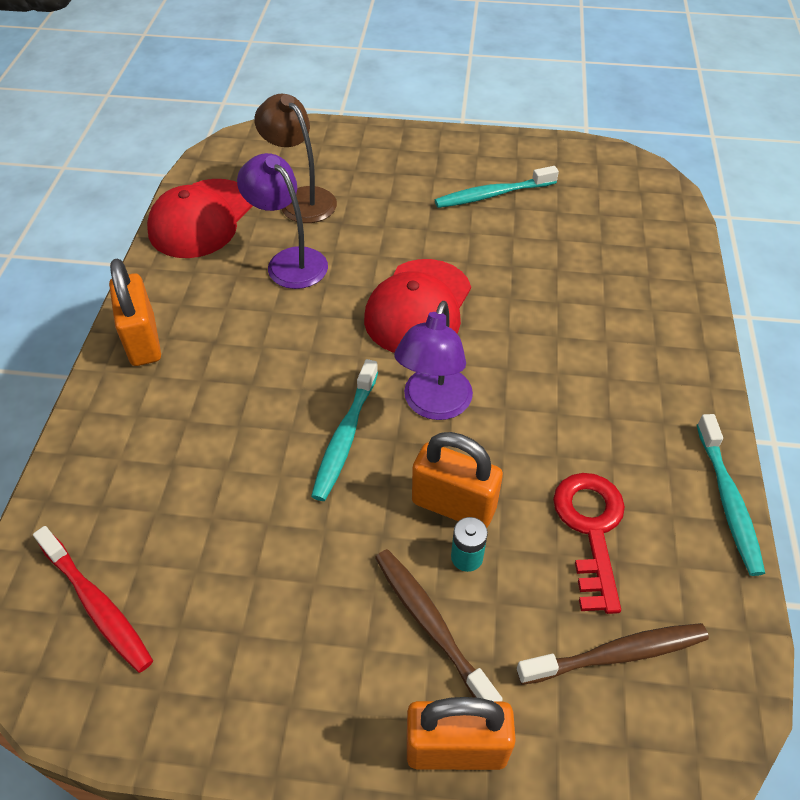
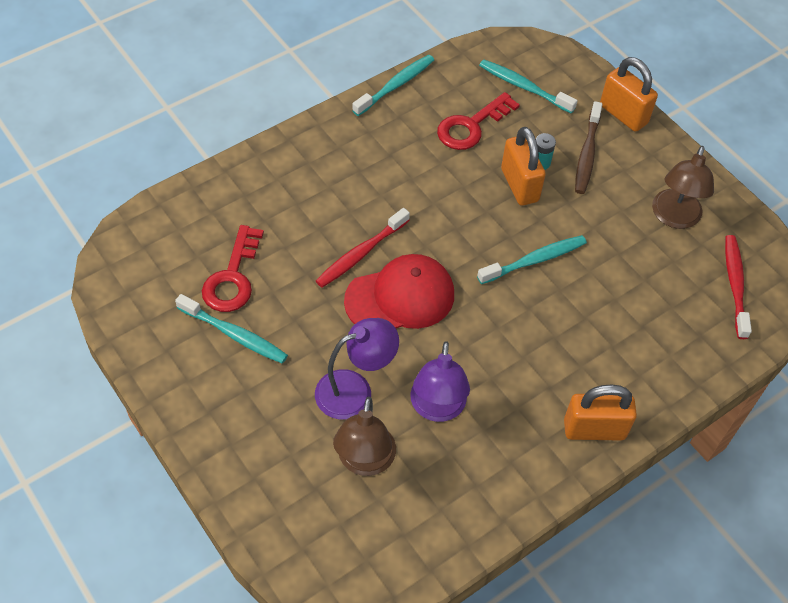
camera: 135 degrees left, 5 degrees up
(143, 341) = (594, 429): orange padlock -> orange padlock turned 60 degrees clockwise
(201, 219) = (457, 513): red cap -> none
(242, 633) = (674, 217): none -> brown lamp
(433, 405) = (468, 236): purple lamp -> purple lamp (355, 390)
(496, 312) = (361, 253): none -> red toothbrush
(554, 222) = (233, 277): none -> red key
(616, 654) = (524, 87): brown toothbrush -> turquoise toothbrush

